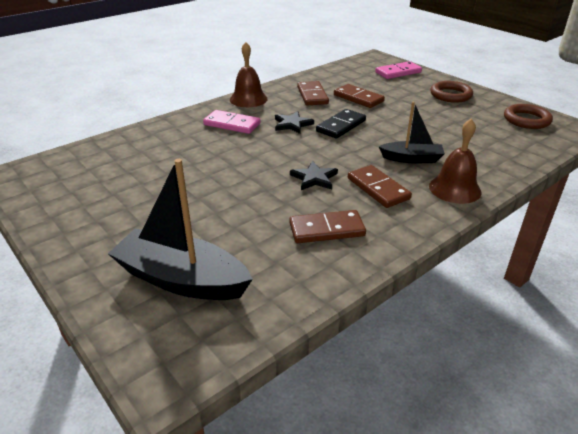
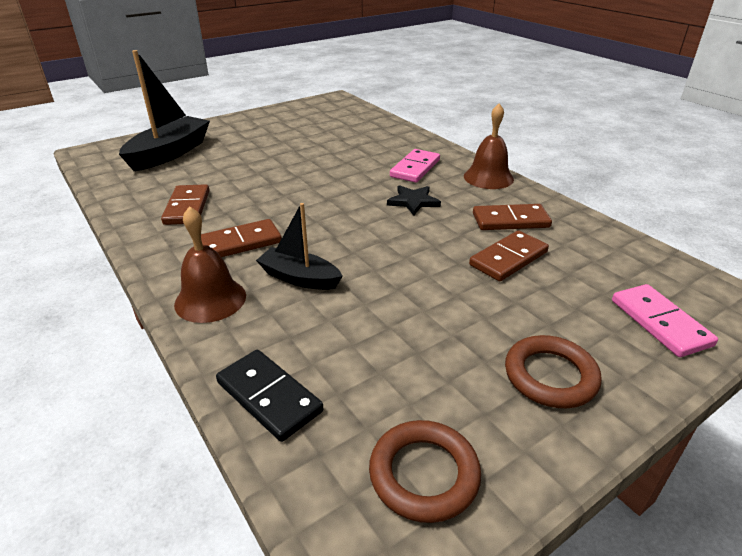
camera: 95 degrees right, 0 degrees up
(314, 178) = (280, 207): black star -> none
(341, 126) = (406, 234): black domino -> black domino (269, 397)
(411, 159) = (299, 278): black boat -> black boat turned 105 degrees clockwise

